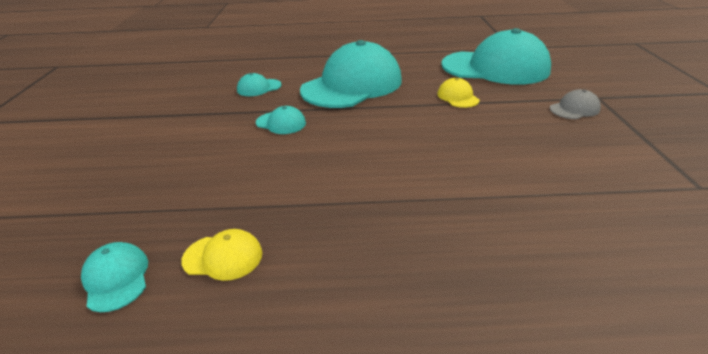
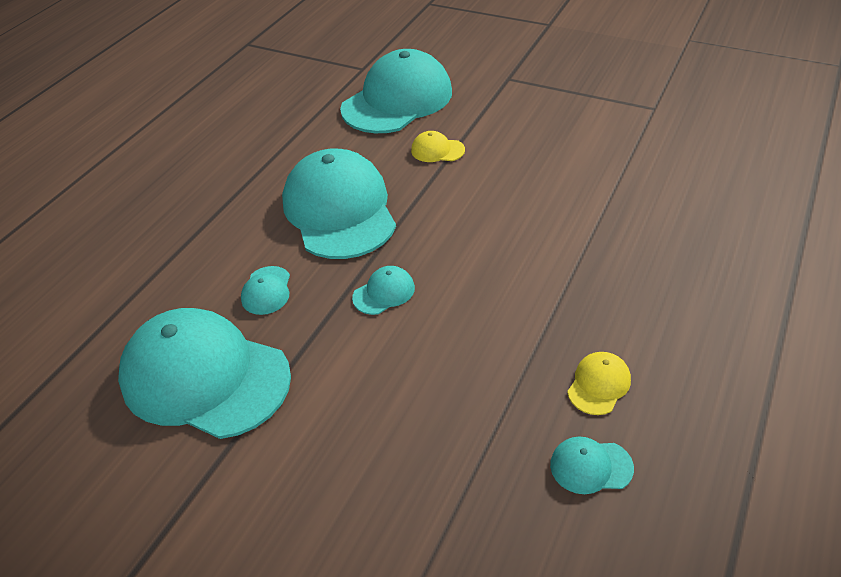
camera: 60 degrees left, 10 degrees up
(179, 94) = (205, 377): none -> turquoise cap
(574, 109) = (516, 100): grey cap -> none

